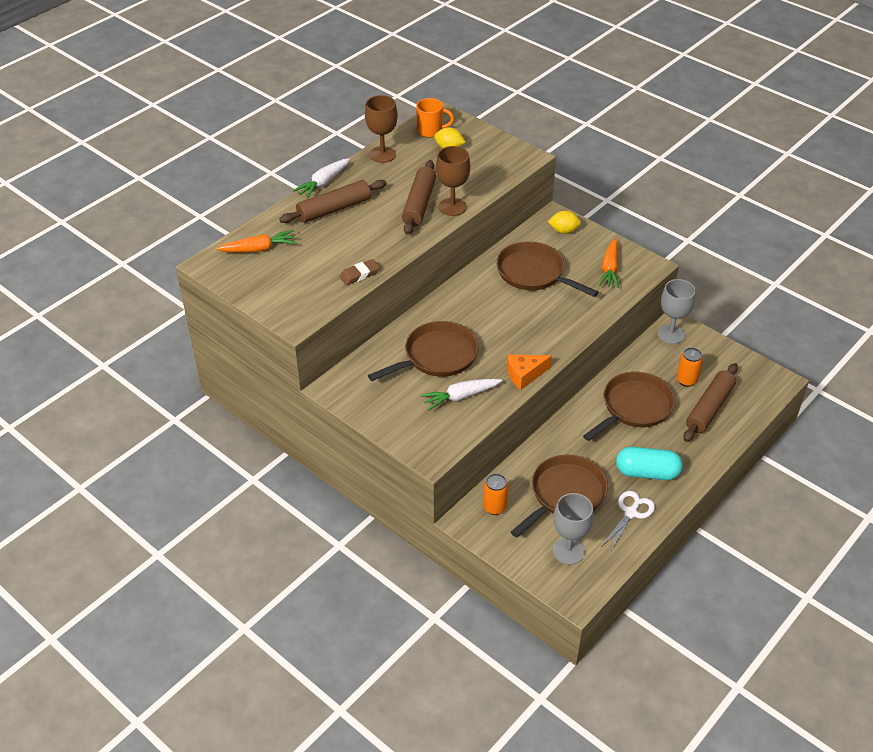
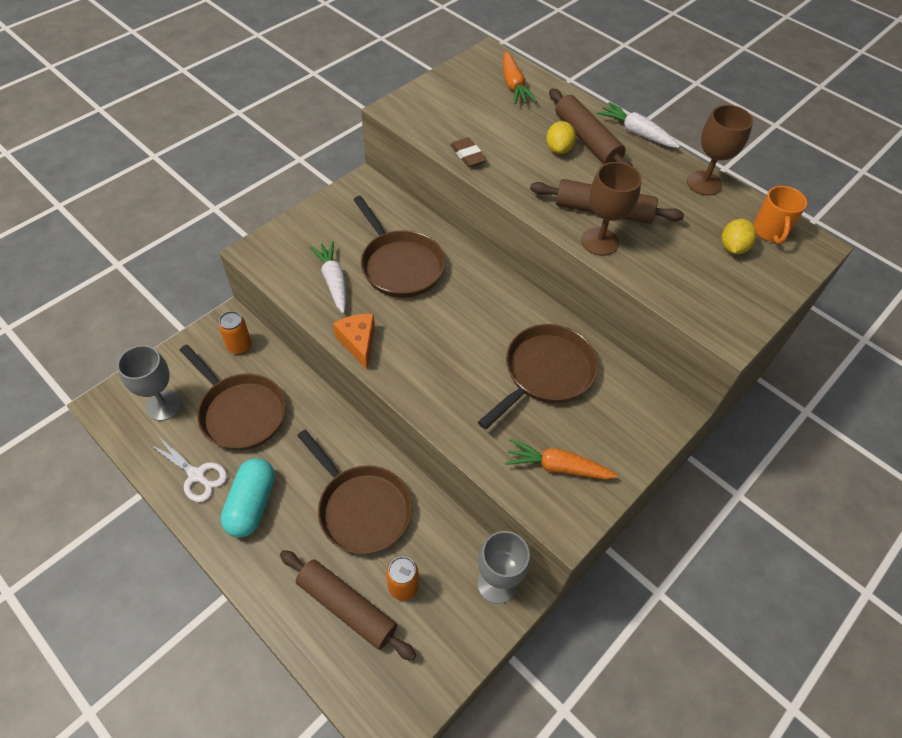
camera: 90 degrees right, 10 degrees up
(563, 231) = (640, 419): yellow lemon -> yellow lemon (558, 149)

